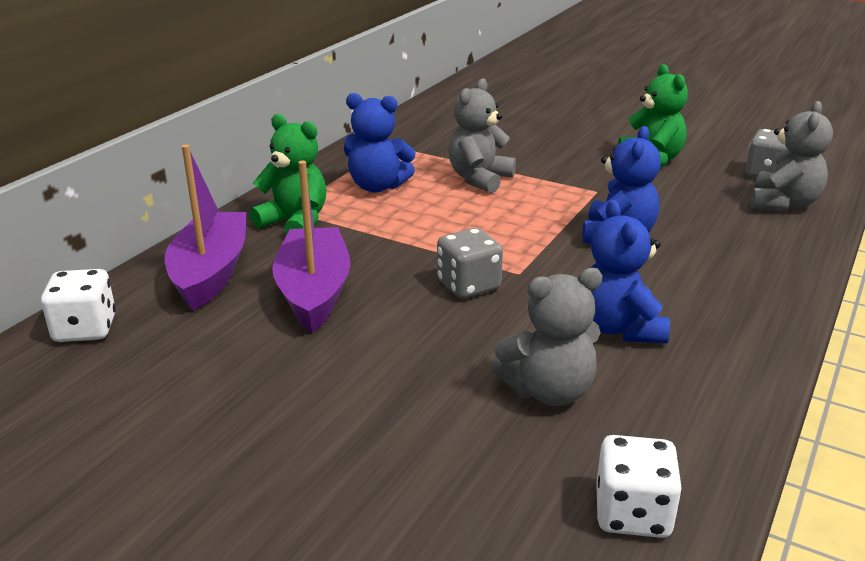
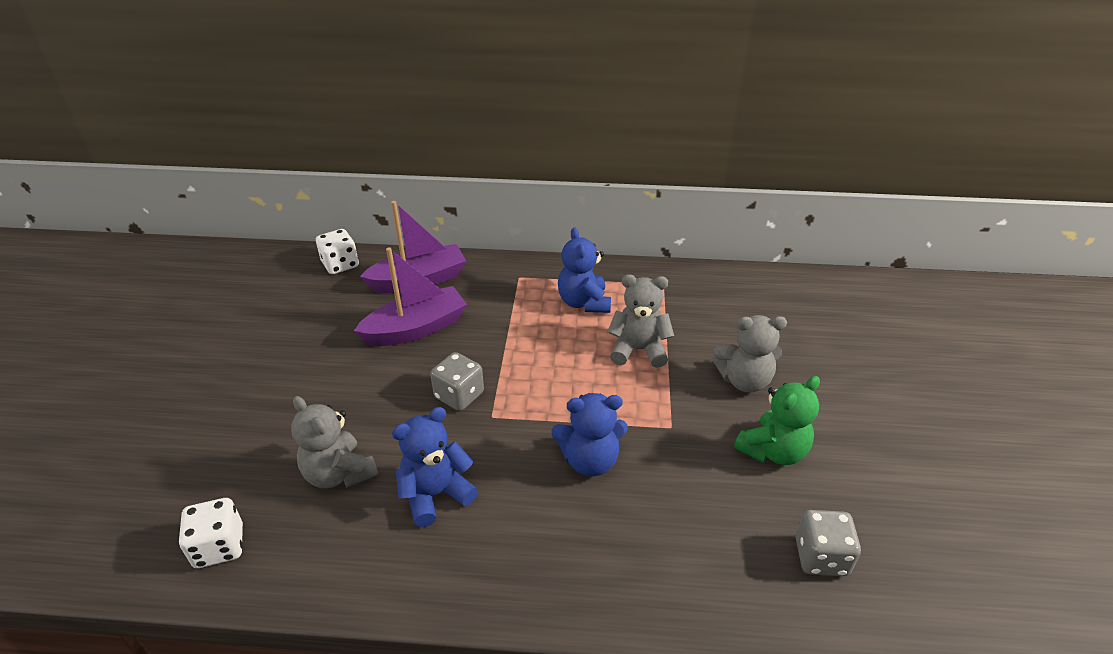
camera: 65 degrees right, 10 degrees up
(295, 222) = (502, 287): green teddy bear -> none
(783, 204) = (750, 580): grey teddy bear -> grey teddy bear (744, 380)

